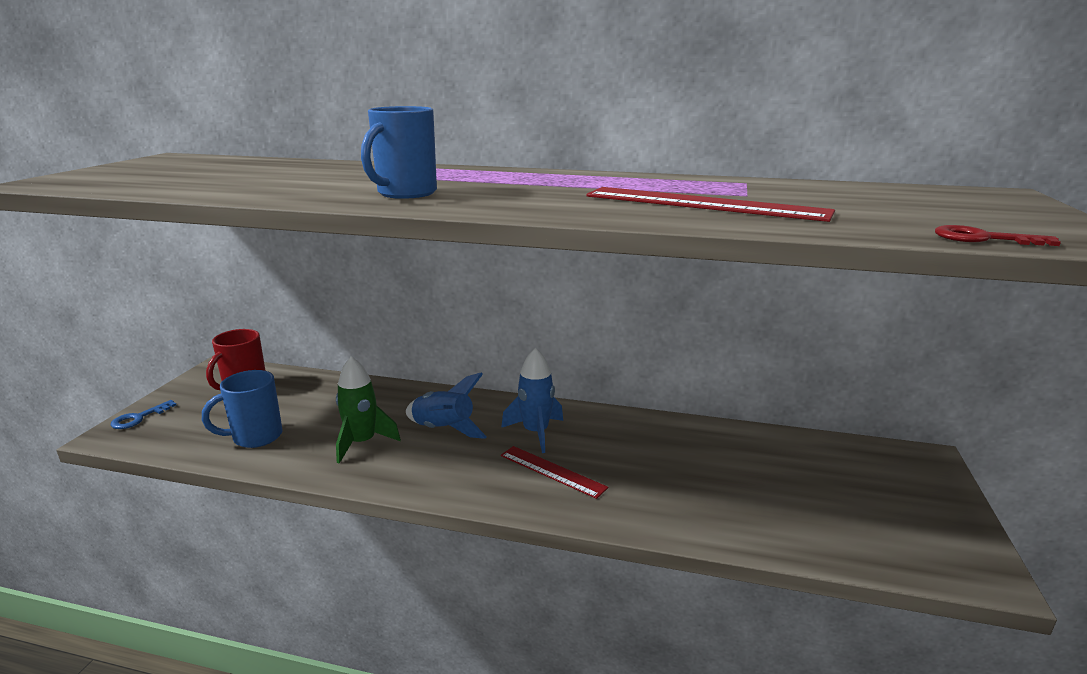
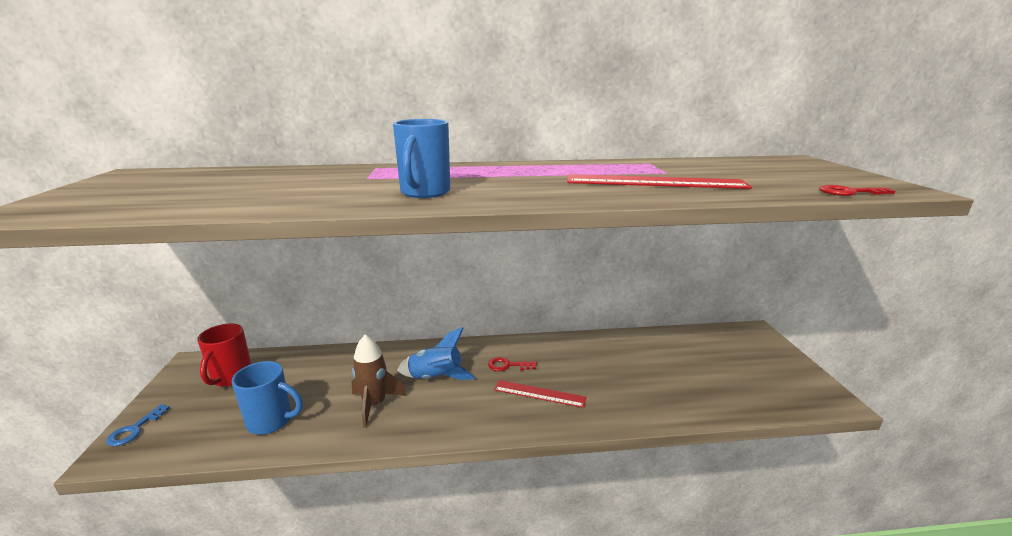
camera: 20 degrees left, 0 degrees up
(255, 437) = (271, 421): blue mug -> blue mug turned 120 degrees counterclockwise
(362, 443) = (374, 404): green rocket -> brown rocket
(535, 432) = (507, 365): blue rocket -> red key

